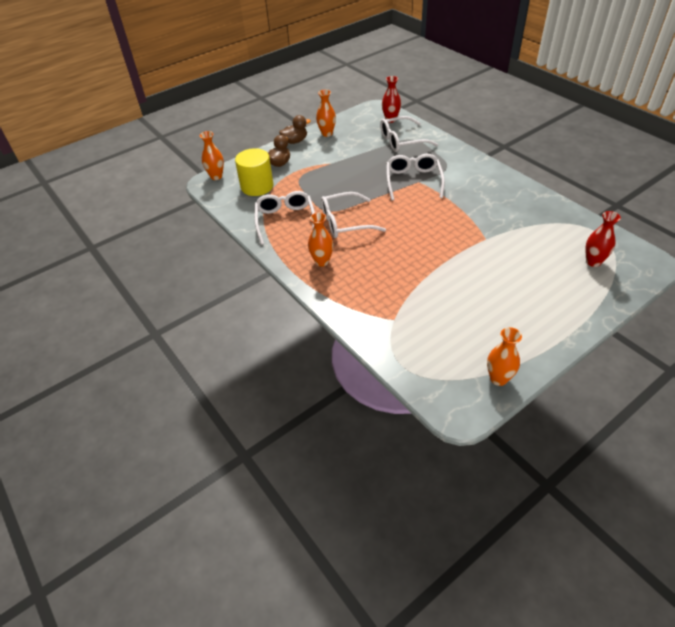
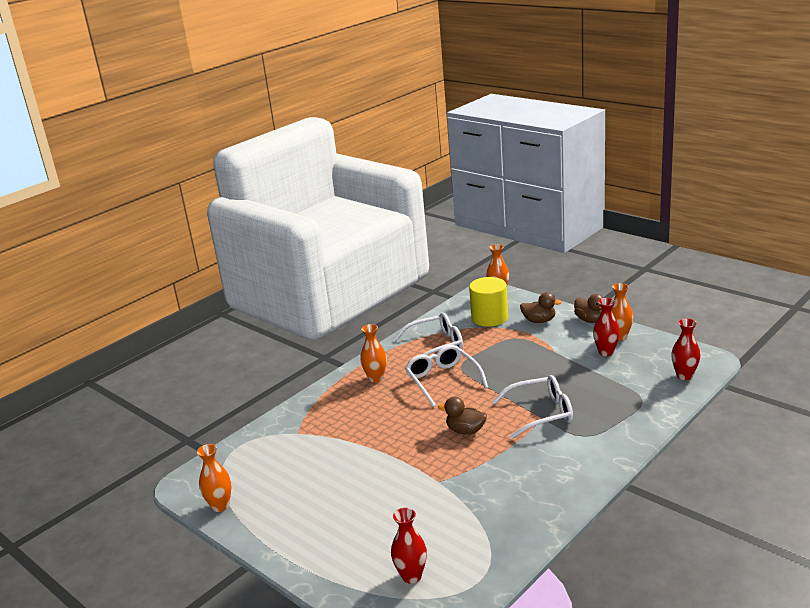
camera: 80 degrees right, 20 degrees down
(345, 142) = (606, 352): none -> red vase
(402, 141) = (633, 392): white glasses -> none
(423, 218) = (465, 431): none -> brown duck

